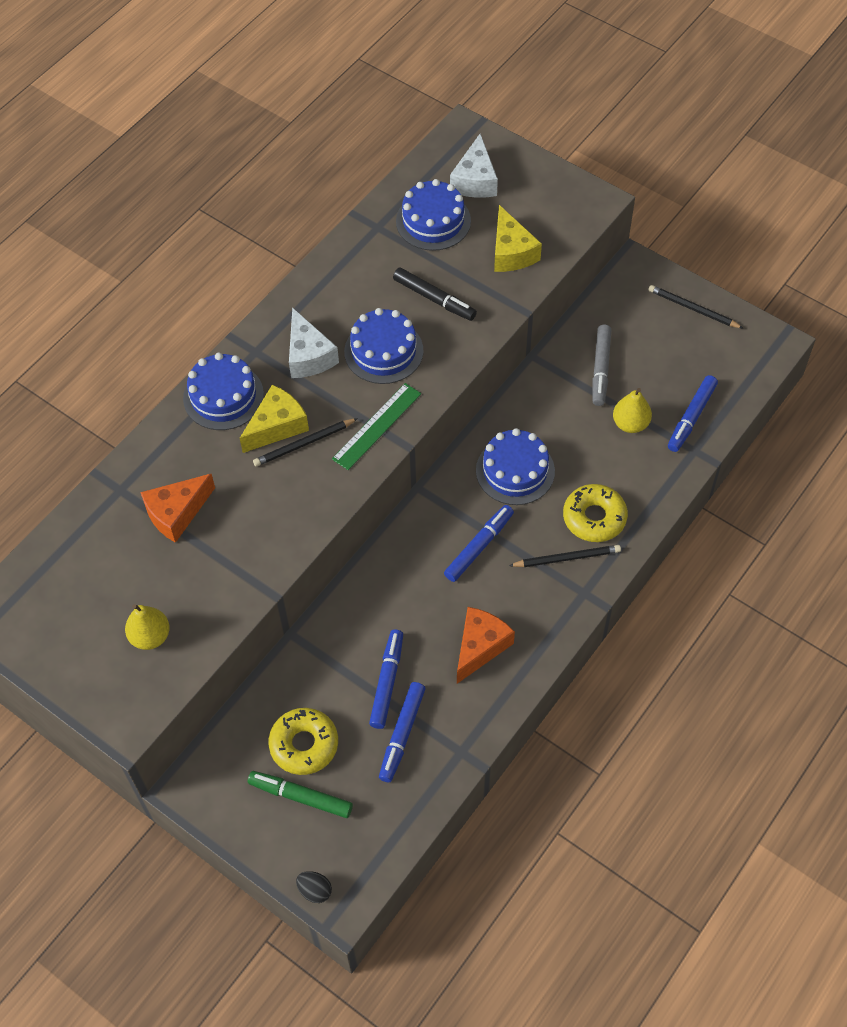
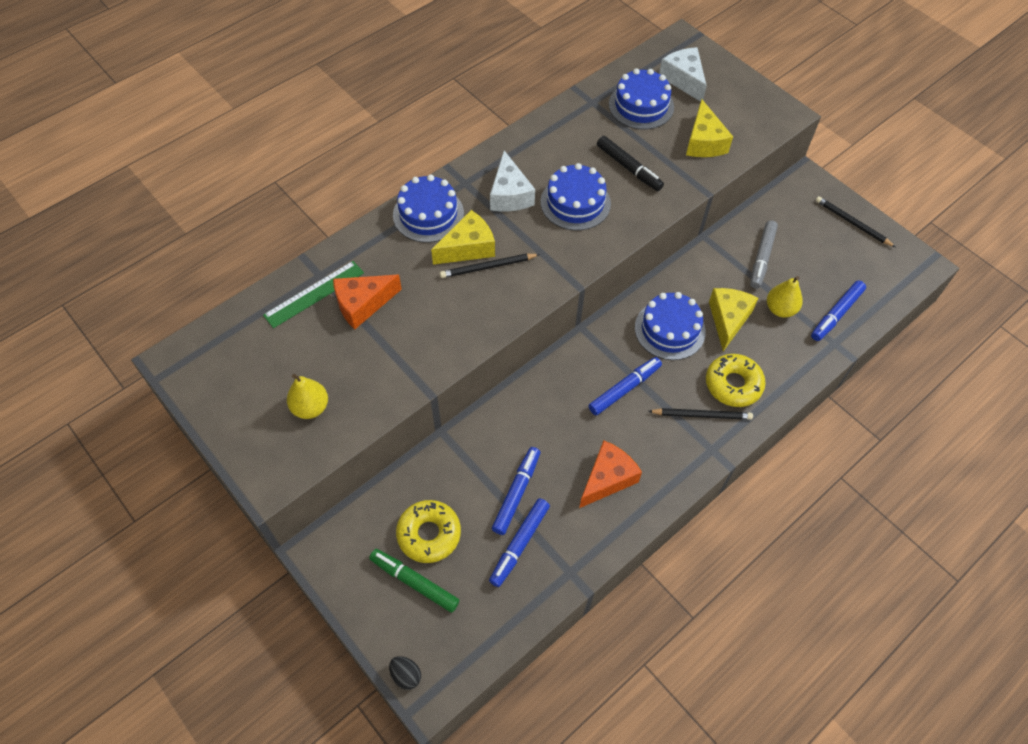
camera: 10 degrees right, 0 degrees up
(377, 426) = (555, 264): green ruler -> green ruler (314, 294)
(475, 180) = (684, 79): white cheese -> white cheese turned 135 degrees clockwise
(576, 447) = (728, 320): none -> yellow cheese

